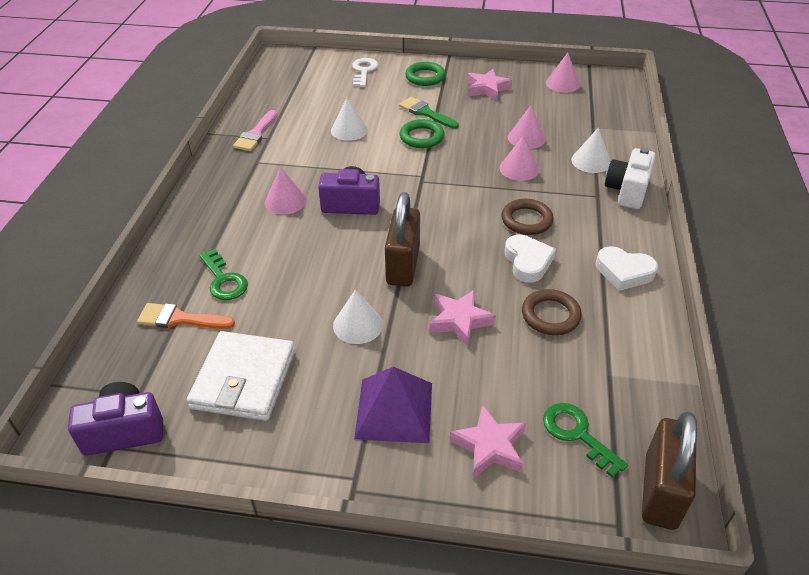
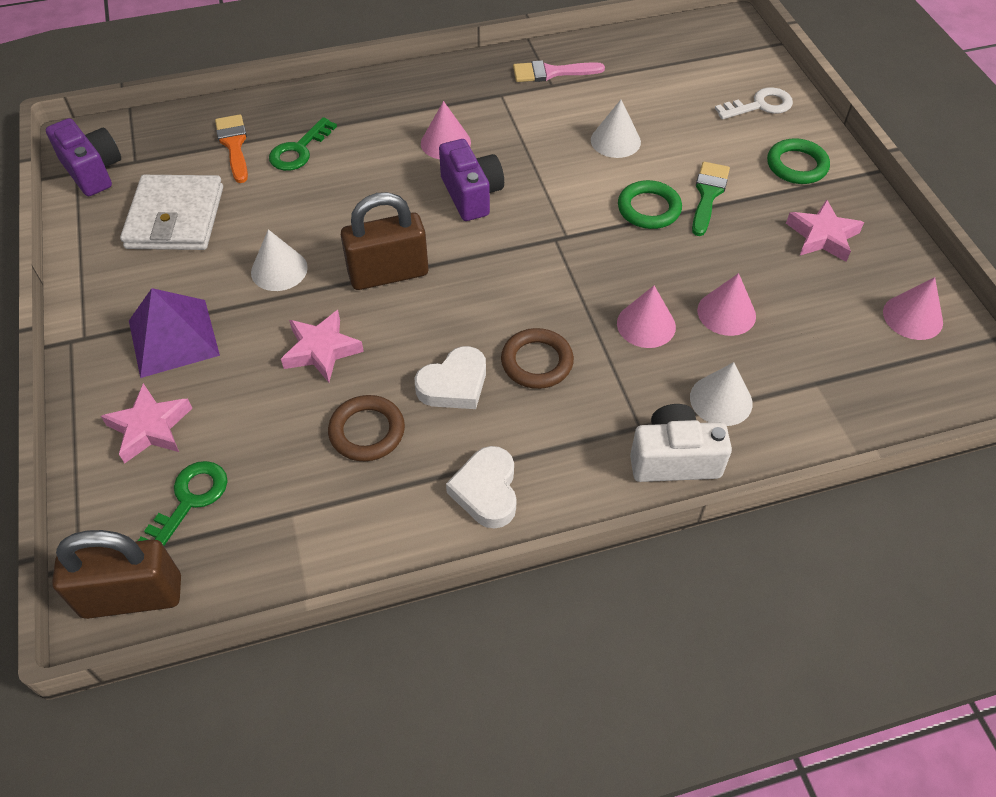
camera: 65 degrees right, 10 degrees up
(244, 379) = (175, 218): white wallet -> white wallet turned 75 degrees counterclockwise

